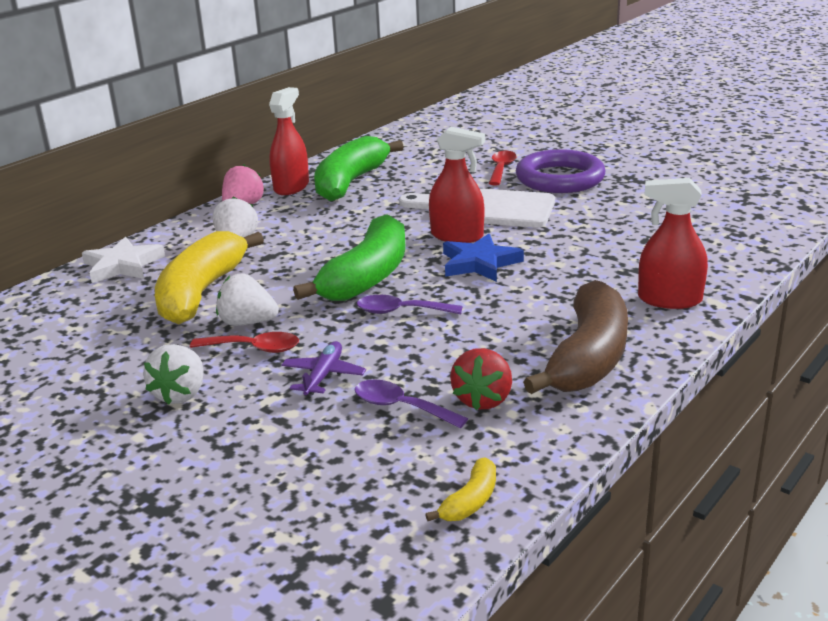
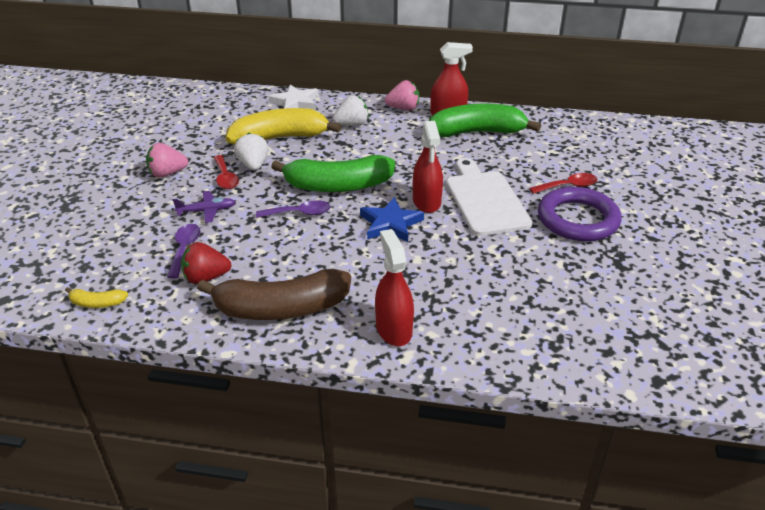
camera: 60 degrees right, 10 degrees up
(181, 394) = (167, 173): white strawberry -> pink strawberry
(401, 311) = (299, 213): purple spoon -> purple spoon turned 105 degrees clockwise

